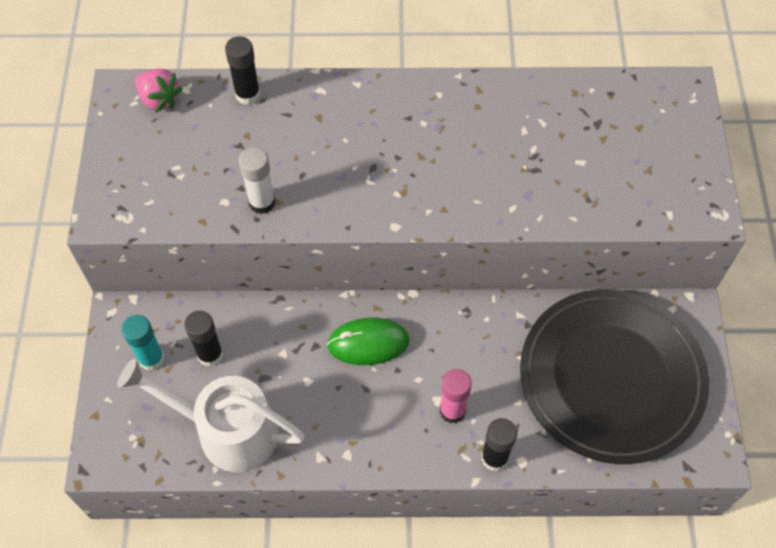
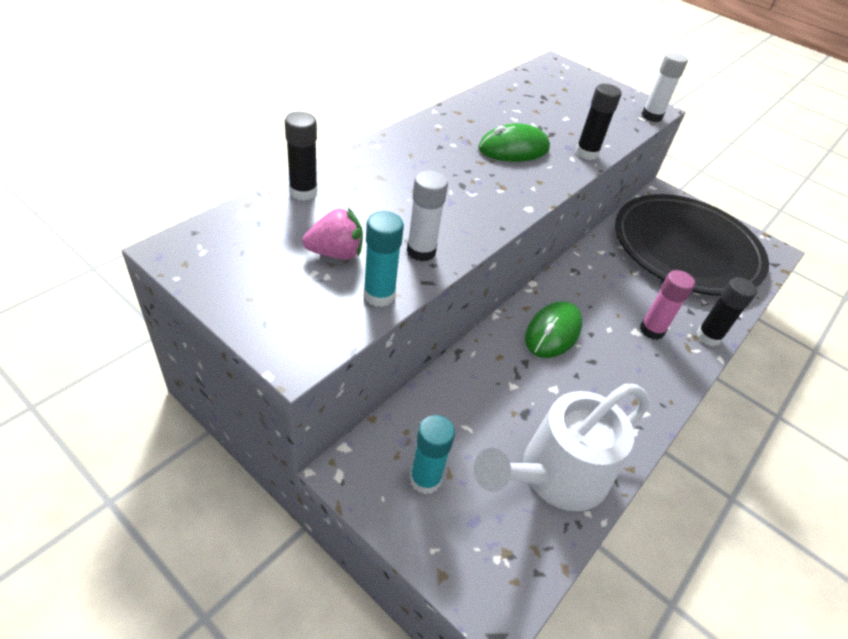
camera: 55 degrees left, 15 degrees down
(159, 99) = (226, 235): pink strawberry -> pink strawberry (336, 253)
(192, 214) = (379, 295): none -> turquoise glue stick
(210, 354) = (466, 433): black glue stick -> black glue stick (586, 153)
(470, 162) = (513, 149): none -> green mouse
(685, 220) = (651, 116): none -> white glue stick

